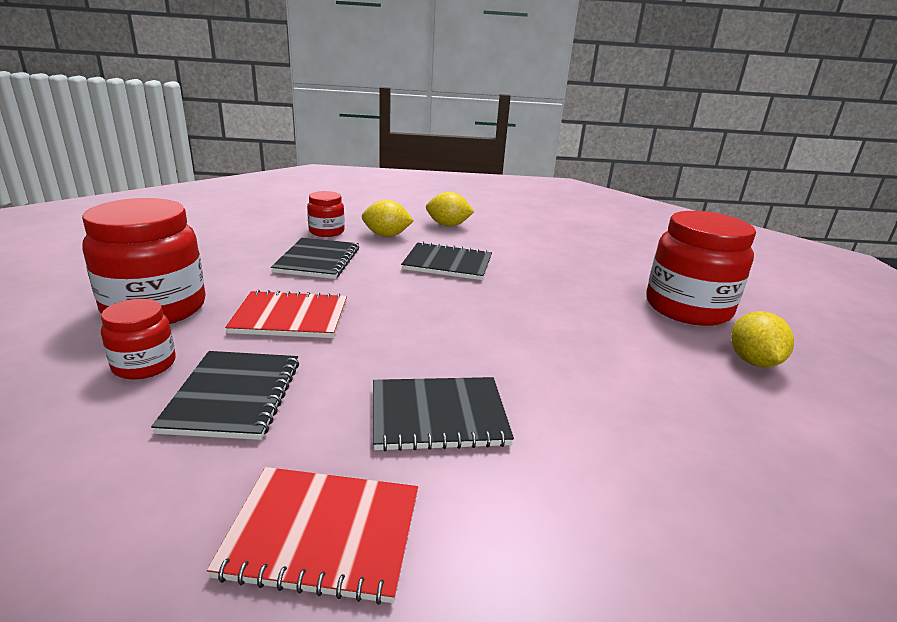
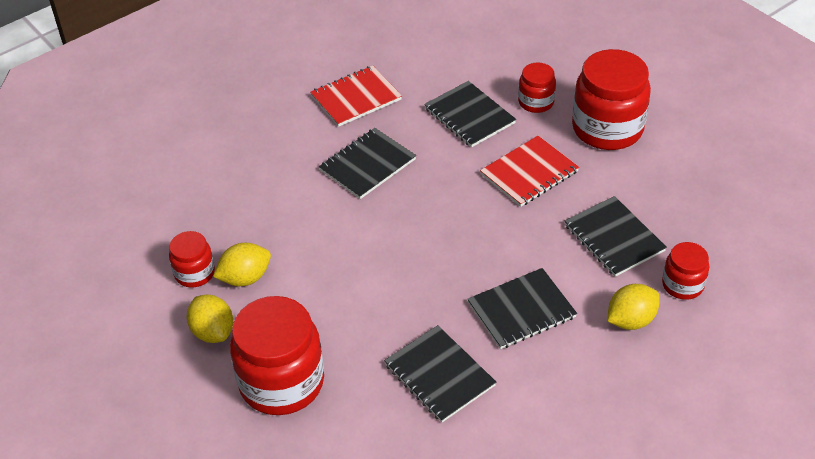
camera: 145 degrees right, 20 degrees up
(448, 225) = (613, 393): yellow lemon -> yellow lemon (245, 278)
(549, 266) = (439, 375): none -> black notebook
(770, 419) = (194, 273): none -> red jar

